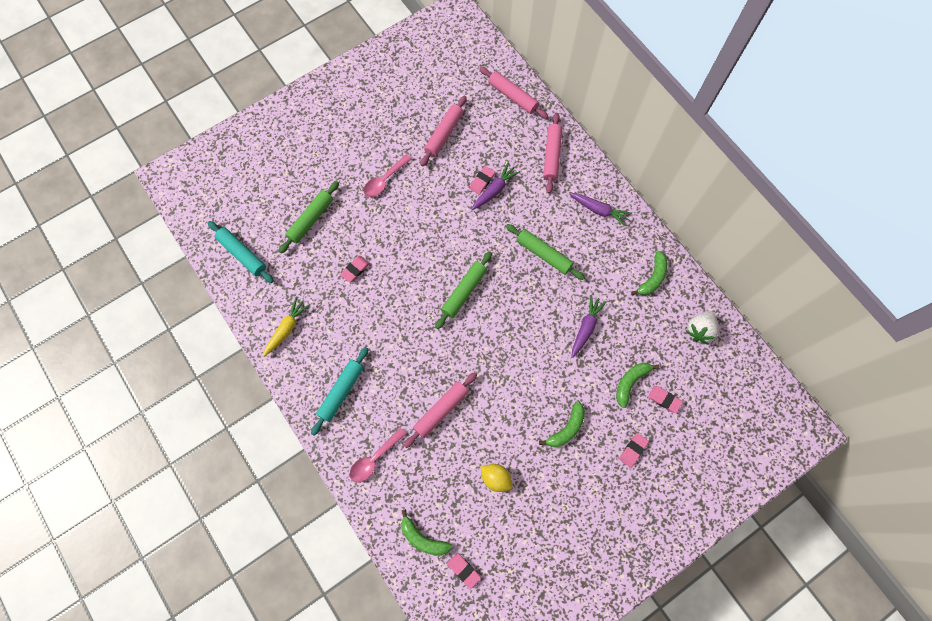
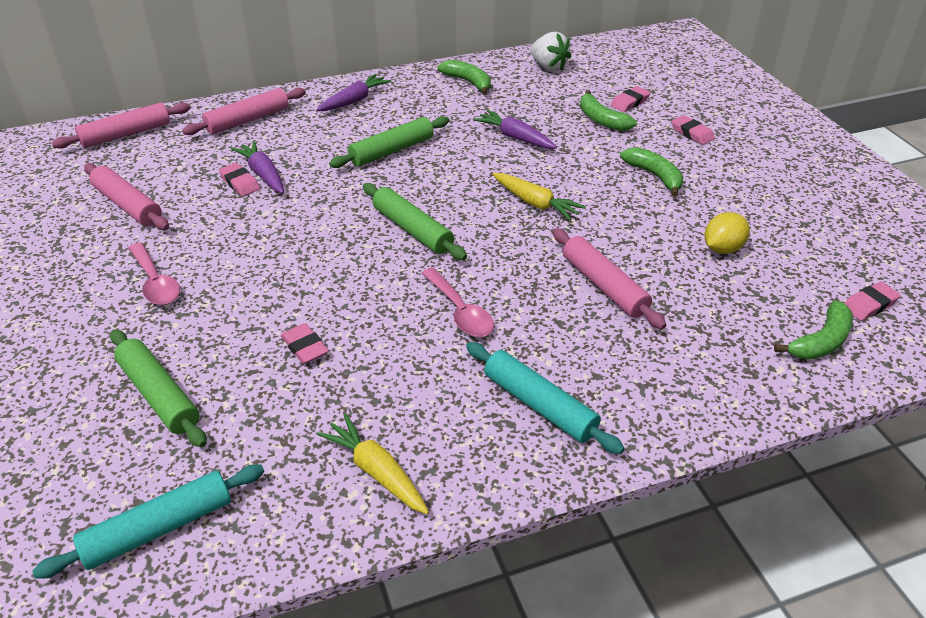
camera: 75 degrees left, 30 degrees down
(374, 459) = (677, 379): pink spoon -> pink spoon (460, 311)
(512, 356) = (535, 203): none -> yellow carrot
(551, 156) = (248, 120): pink rolling pin -> pink rolling pin turned 60 degrees counterclockwise

